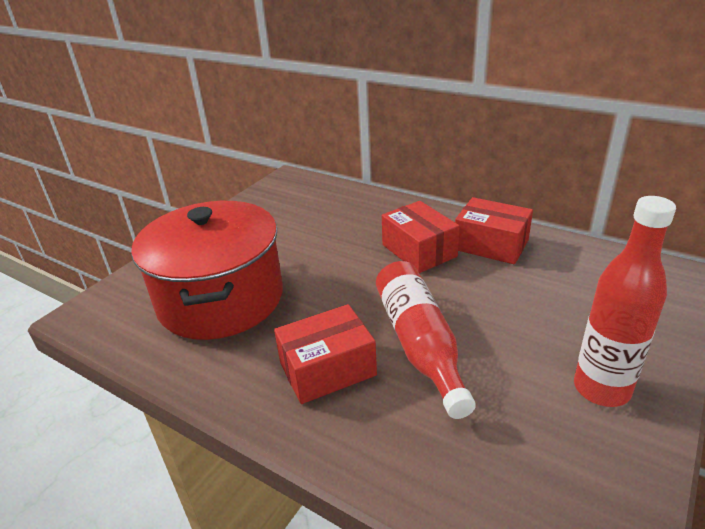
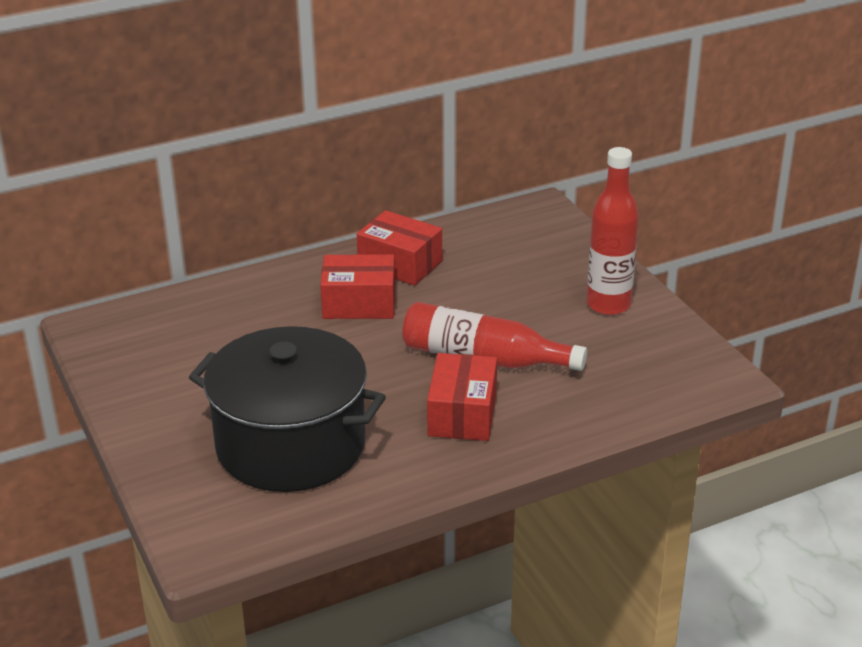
camera: 60 degrees left, 0 degrees up
(221, 299) = (290, 445): red pot -> black pot
(491, 245) = (400, 264): red box -> red box turned 60 degrees clockwise

